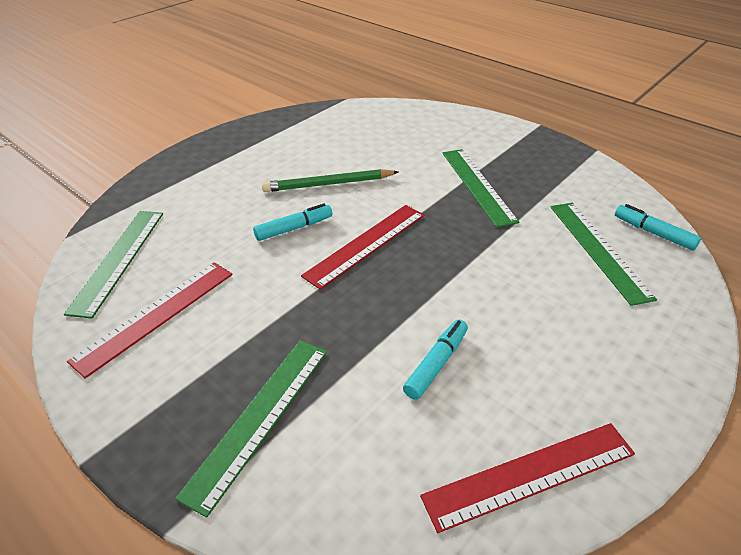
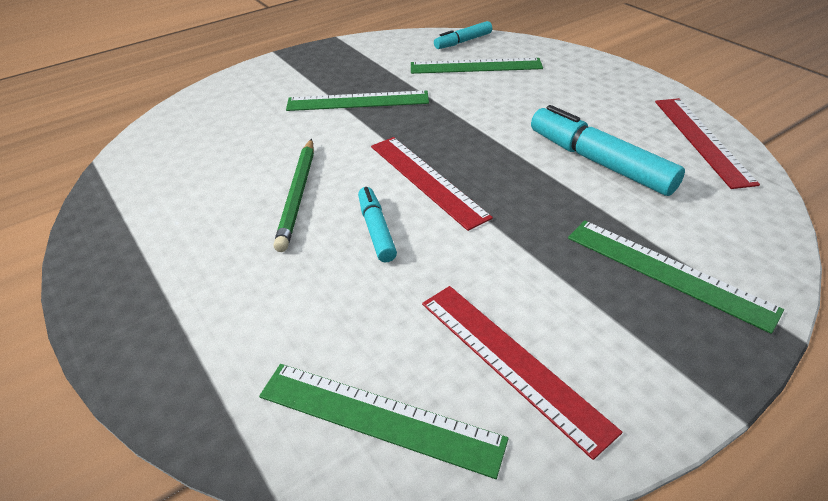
camera: 75 degrees left, 0 degrees up
(436, 364) = (599, 162): turquoise marker -> turquoise marker, size x1.78

